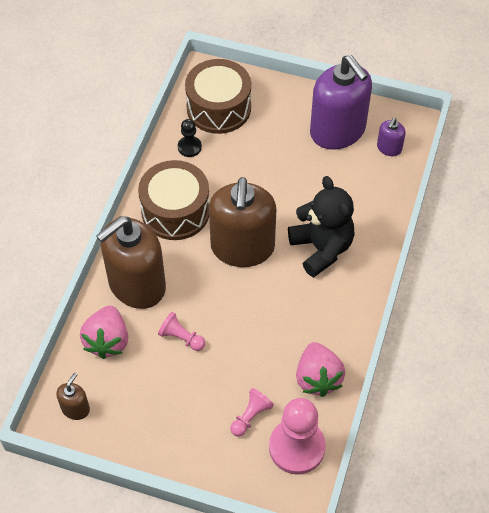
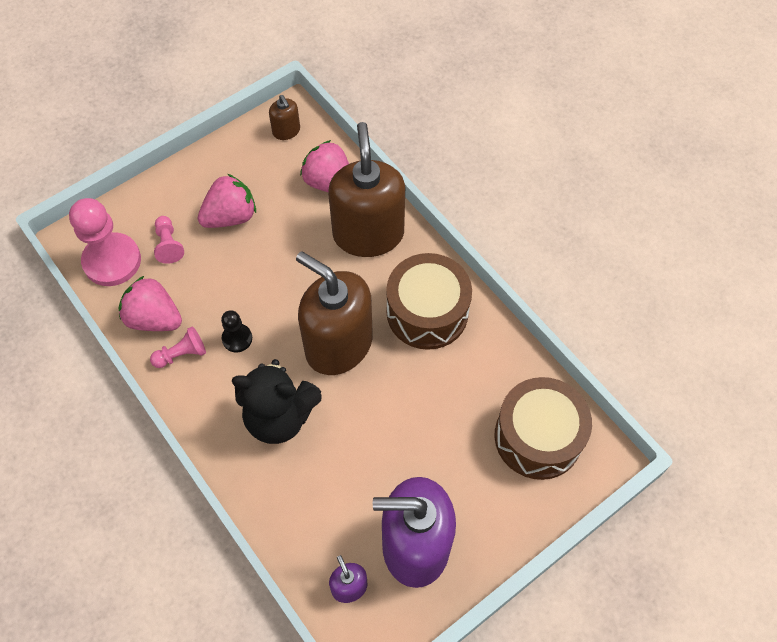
camera: 125 degrees right, 5 degrees up
(181, 338) = (285, 238): pink pawn -> pink pawn (181, 354)
(189, 147) = (501, 373): black pawn -> black pawn (237, 338)
(191, 390) = (230, 216): none -> pink strawberry

